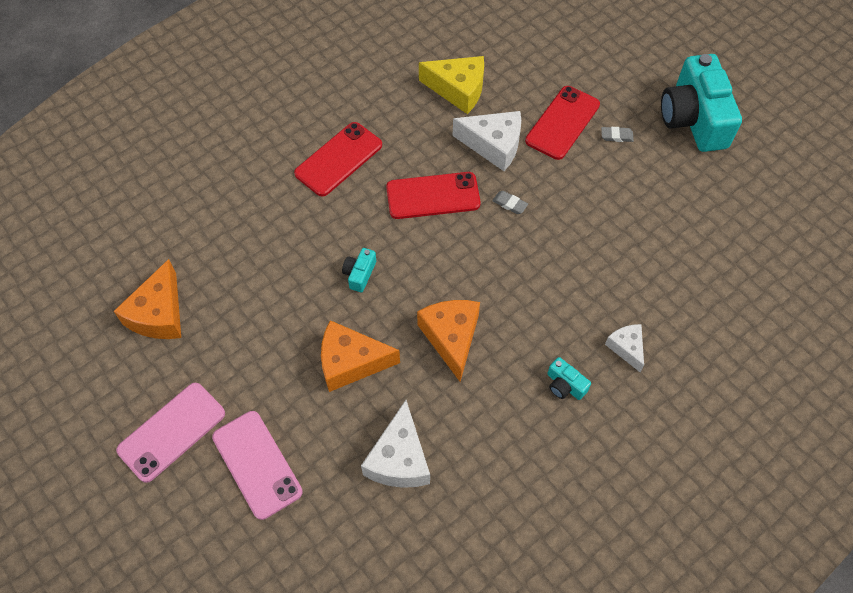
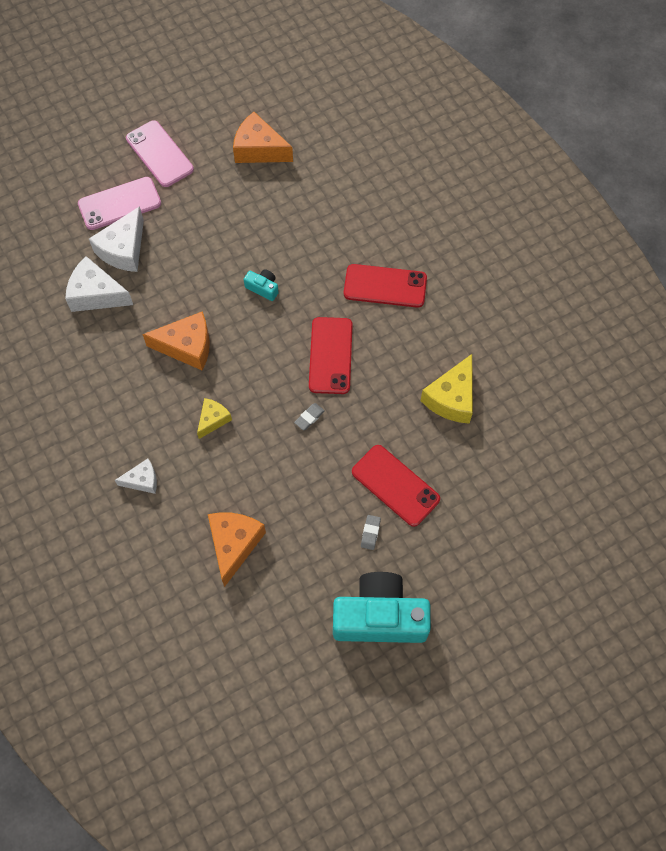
camera: 100 degrees right, 5 degrees up
(339, 159) = (385, 286): red phone -> red phone turned 45 degrees counterclockwise
(351, 362) = (184, 272): orange cheese -> orange cheese (234, 544)
(493, 145) = (378, 417): white cheese -> white cheese (123, 249)
(536, 293) = (213, 420): none -> yellow cheese
(565, 385) = (122, 423): turquoise camera -> none

